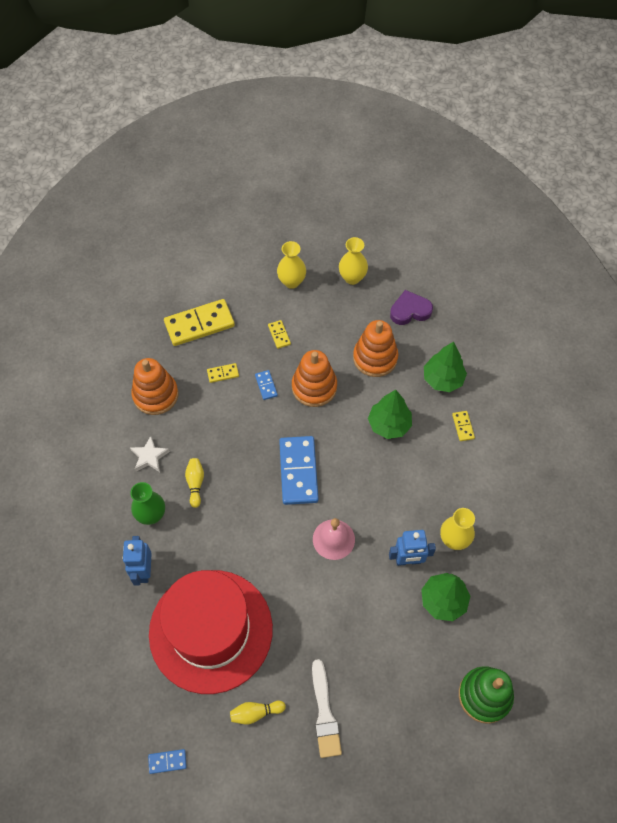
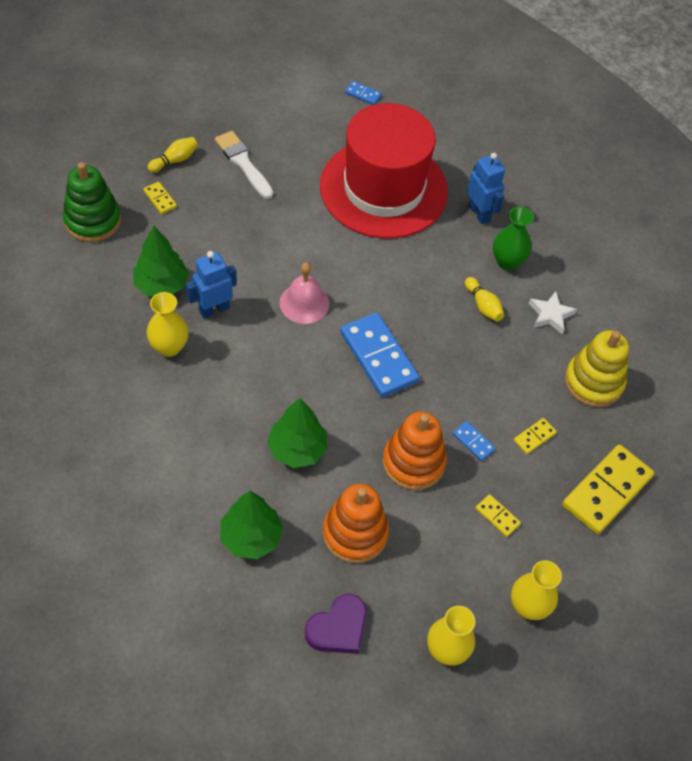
camera: 150 degrees right, 5 degrees down
(155, 395) = (593, 382): orange stacking toy -> yellow stacking toy
(167, 761) = (363, 94): blue domino -> blue domino turned 60 degrees clockwise
(255, 713) = (306, 145): yellow bowling pin -> yellow bowling pin (175, 160)
(463, 426) = (202, 481): yellow domino -> yellow domino (160, 199)

